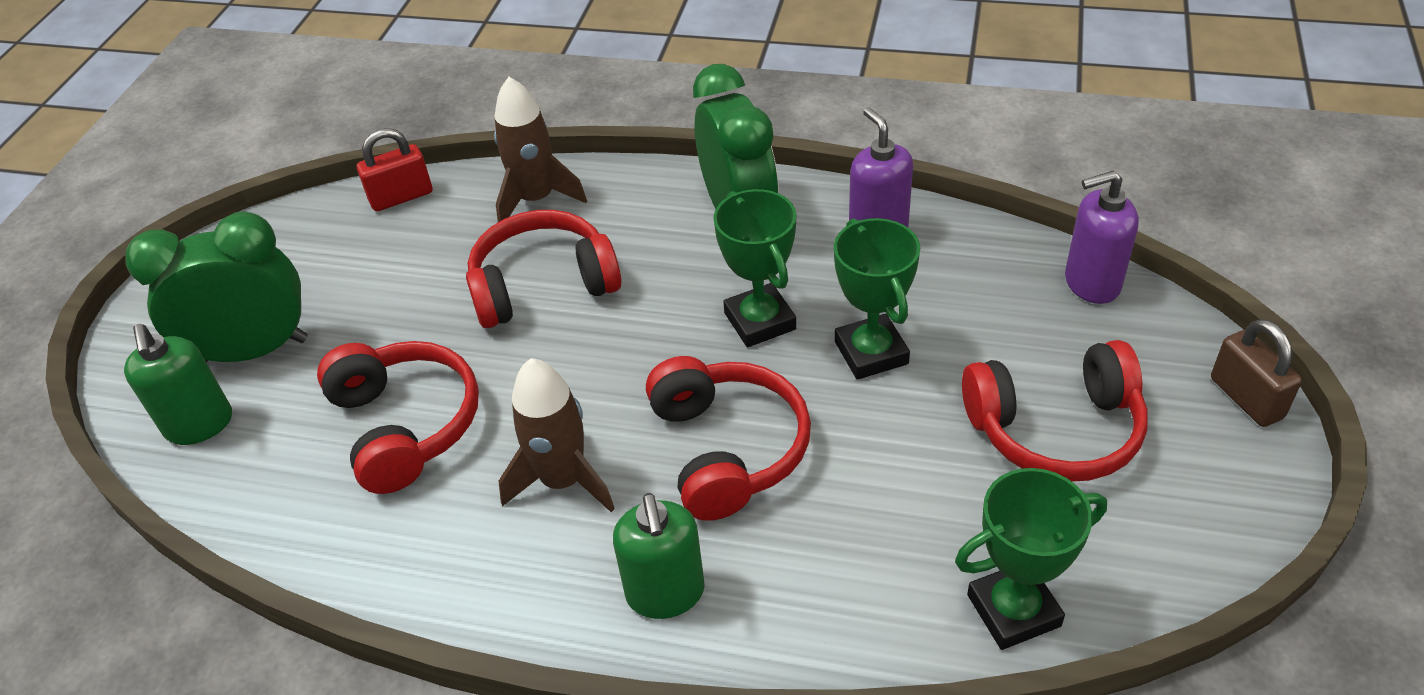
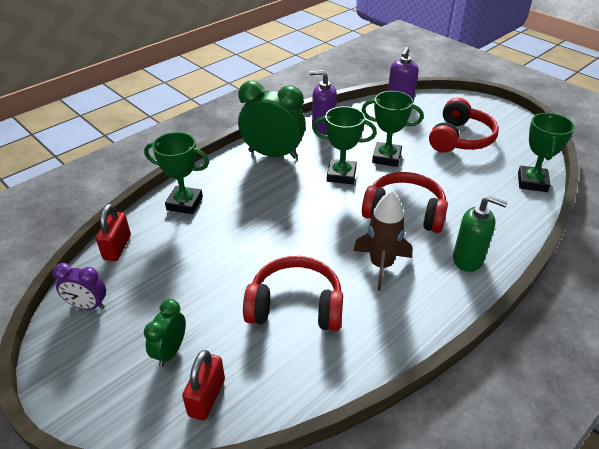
camera: 60 degrees left, 5 degrees down
(199, 425) = (206, 397): green soap dispenser -> red padlock
(254, 350) = (170, 351): green clock -> green clock, size x0.53
(286, 238) = (88, 306): none -> purple clock
(536, 199) = (184, 203): brown rocket -> green trophy
(543, 285) = (248, 224): red headphones -> none
(1246, 398) = (477, 102): brown padlock -> none

